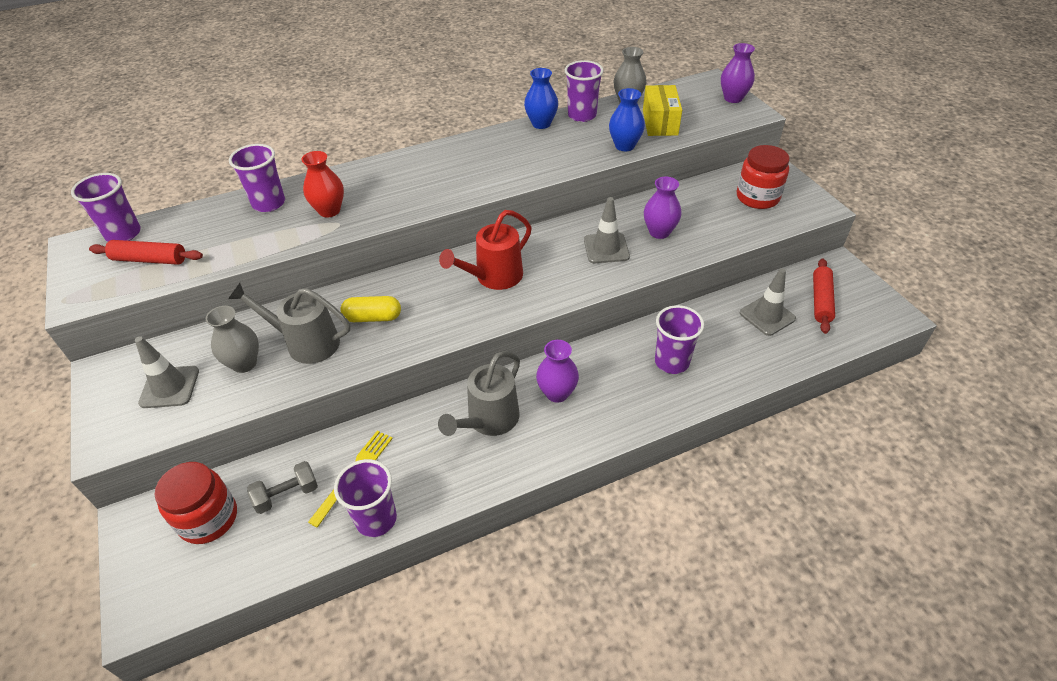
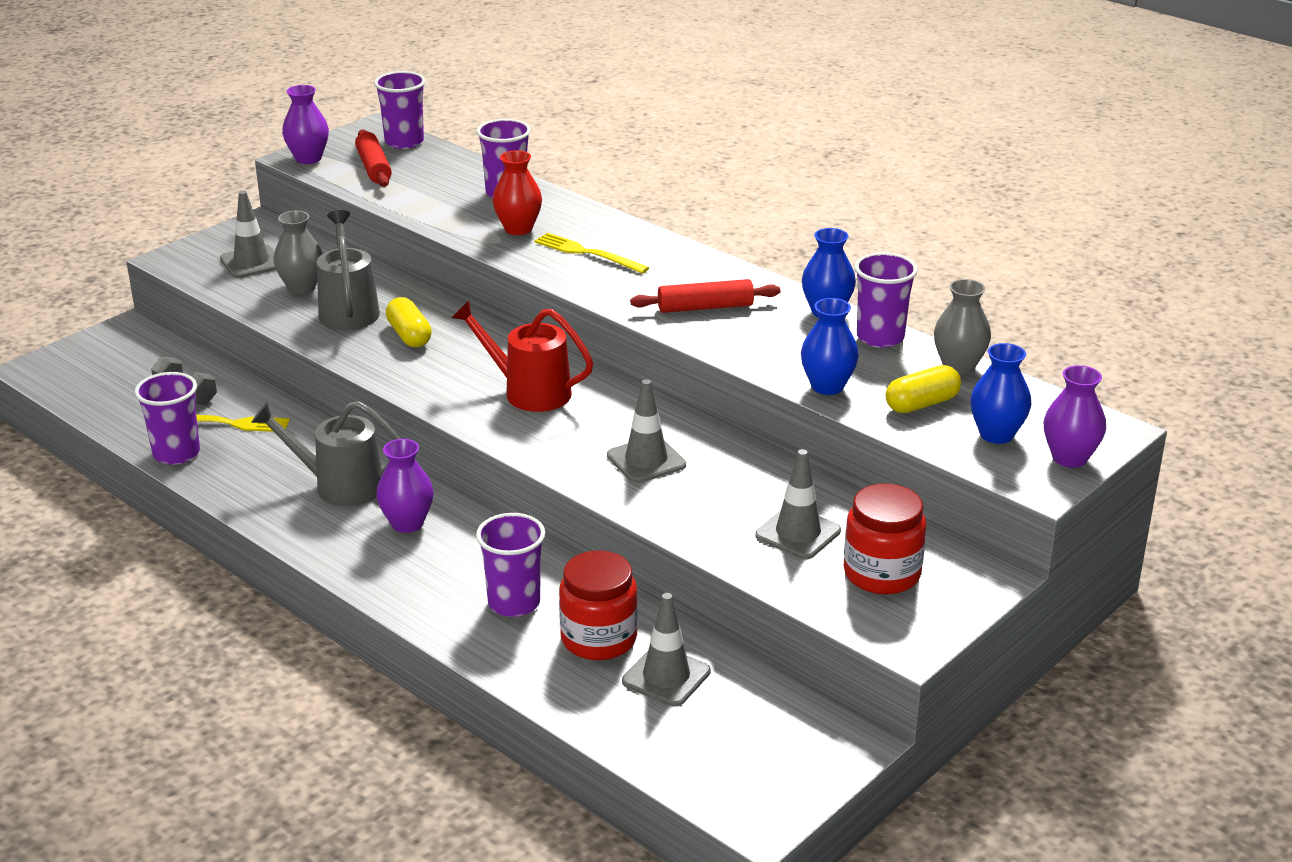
camera: 65 degrees right, 15 degrees down
(208, 518) = (143, 364): red jar -> red jar (599, 639)
(393, 189) = (587, 253): none -> yellow fork
(659, 232) = (716, 497): purple vase -> purple vase (308, 158)
(660, 122) = (921, 404): yellow box -> yellow capsule
(701, 110) = (996, 434): none -> blue vase
(709, 214) = (798, 533): none -> grey traffic cone
(821, 300) = (740, 729): red rolling pin -> red rolling pin (705, 307)

